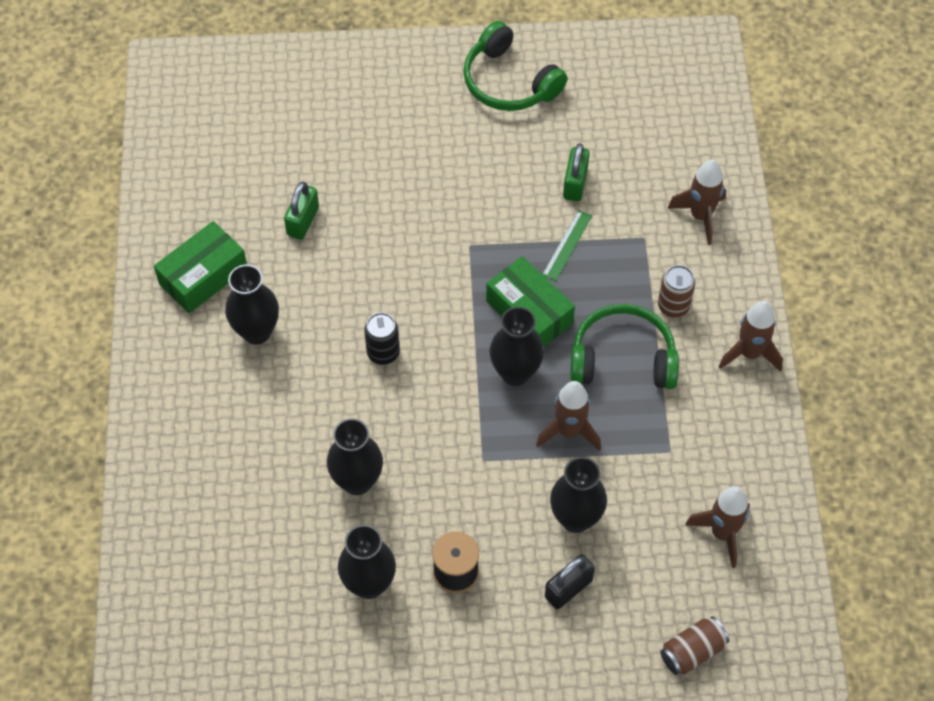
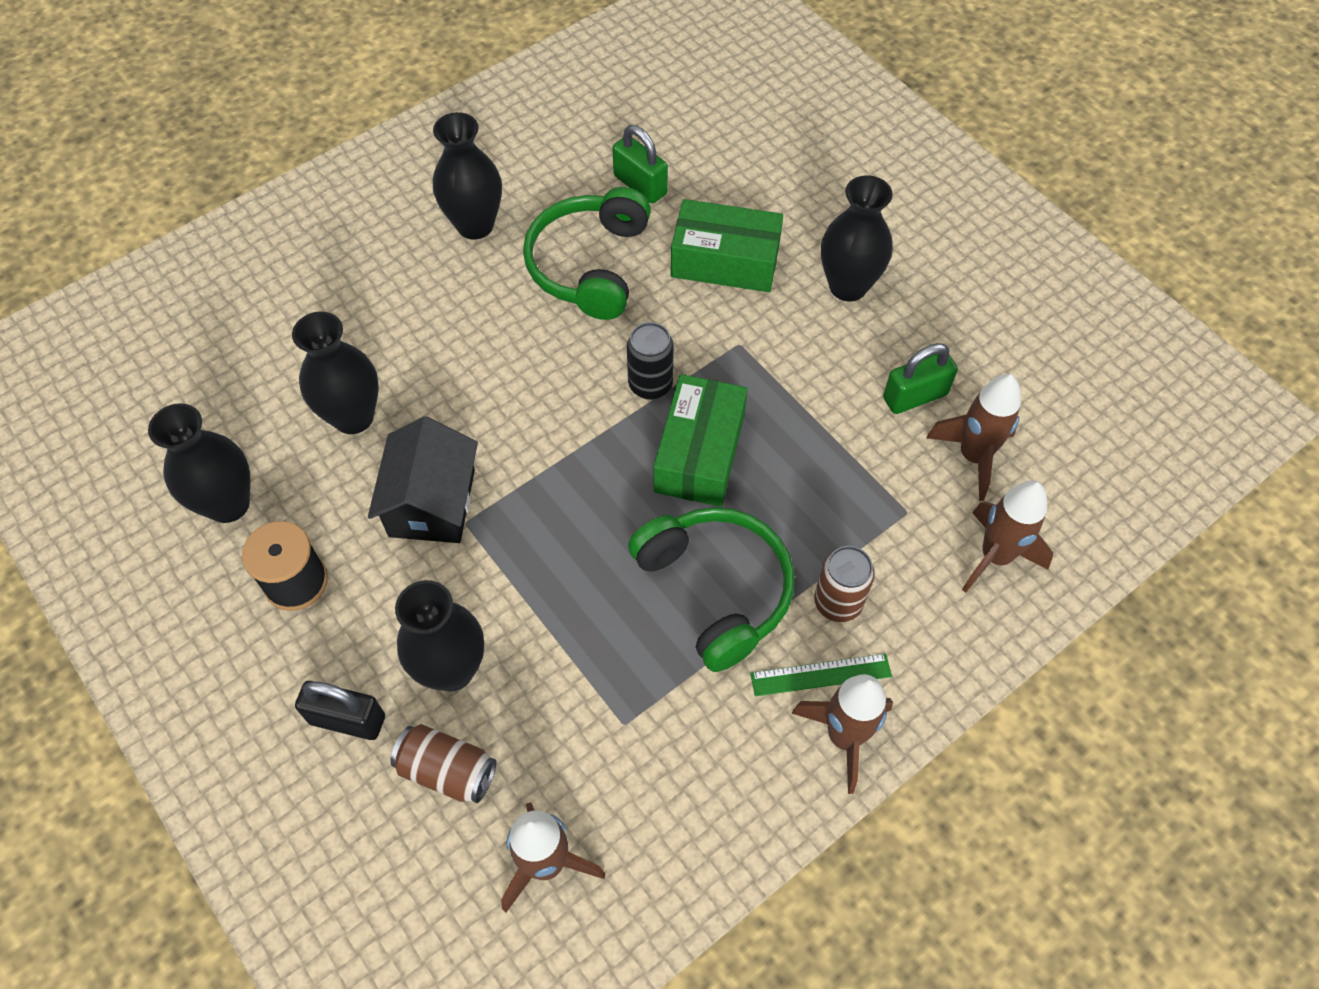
camera: 55 degrees right, 0 degrees up
(203, 276) = (507, 147): green box -> green box (725, 261)
(303, 221) = (640, 185): green padlock -> green padlock turned 60 degrees clockwise
(383, 353) = (534, 346): black can -> black can (650, 385)
(456, 470) = (432, 503): none -> black house
(509, 82) = (986, 255): green headphones -> green headphones (589, 265)
(515, 372) = (607, 486): black vase -> black vase (848, 286)
(567, 245) = (823, 437): green ruler -> green ruler (820, 675)
(569, 431) = (569, 590): brown rocket -> brown rocket (973, 456)
(692, 651) = (343, 930): brown can -> brown can (447, 770)

